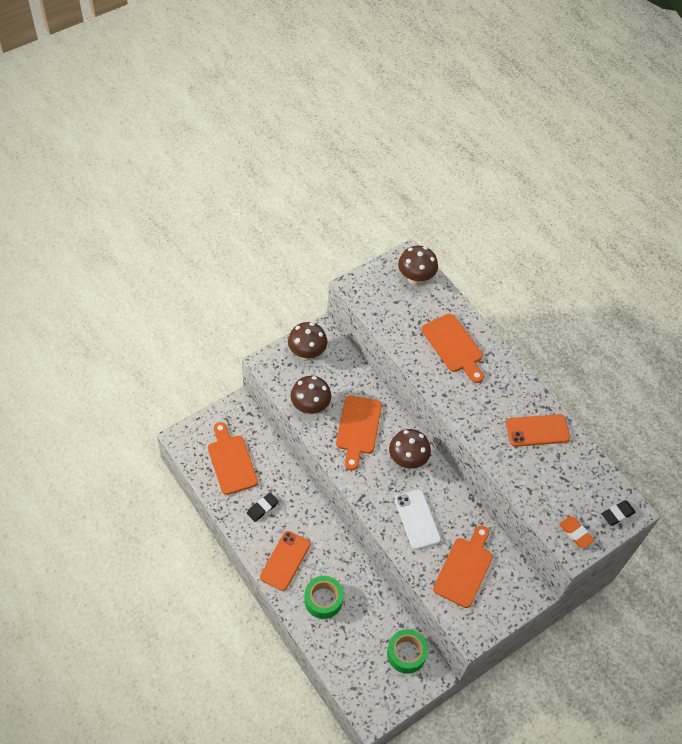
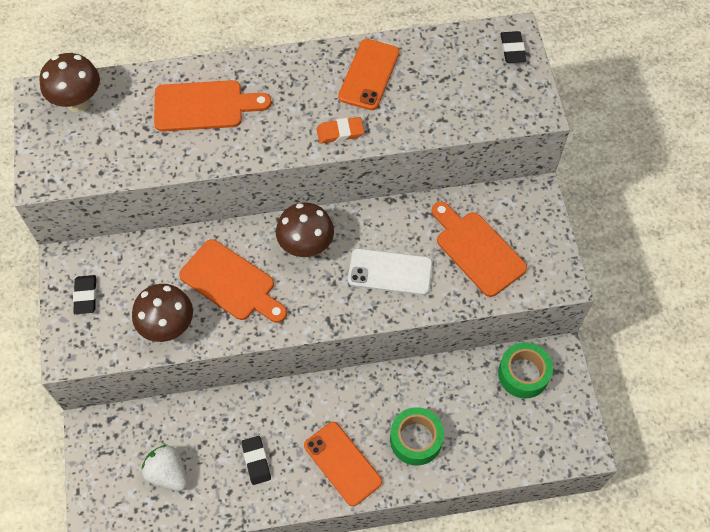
camera: 60 degrees left, 5 degrees up
(231, 461) = (168, 473): orange cutting board -> white strawberry
(307, 353) = (85, 296): brown mushroom -> black eraser
(575, 533) = (517, 100): orange eraser -> orange eraser (340, 132)

